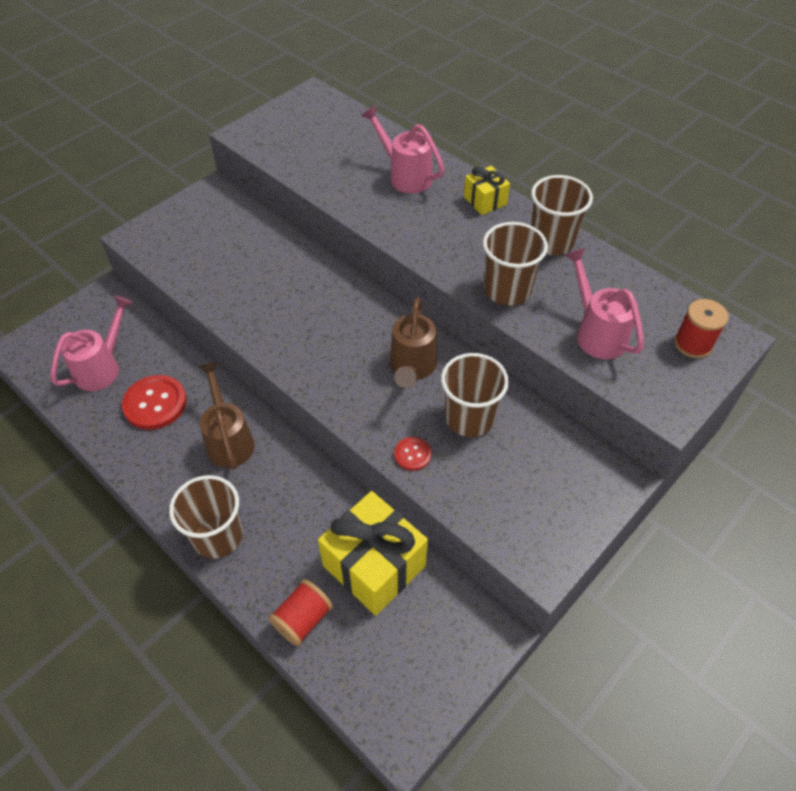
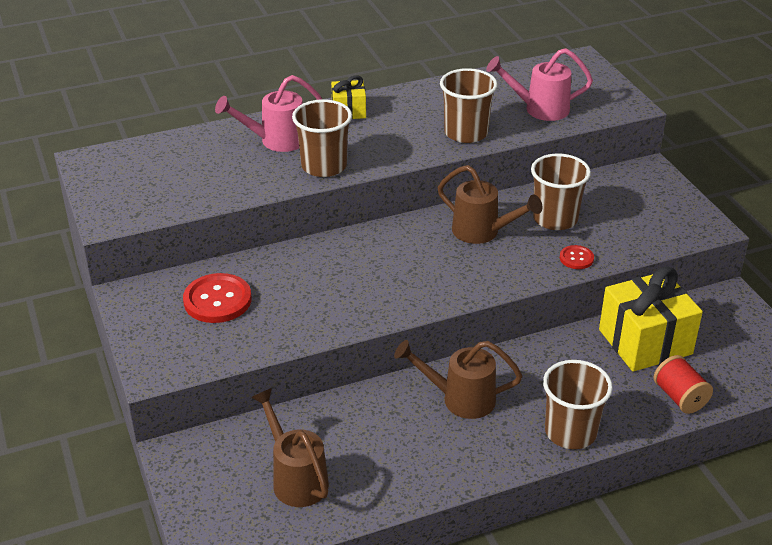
camera: 65 degrees left, 15 degrees down
(102, 367) = (296, 478): pink watering can -> brown watering can
(155, 403) = (378, 444): red button -> red button (217, 300)
(551, 241) = (426, 96): brown cup -> brown cup (324, 166)
(693, 344) = (576, 75): red spool -> none

